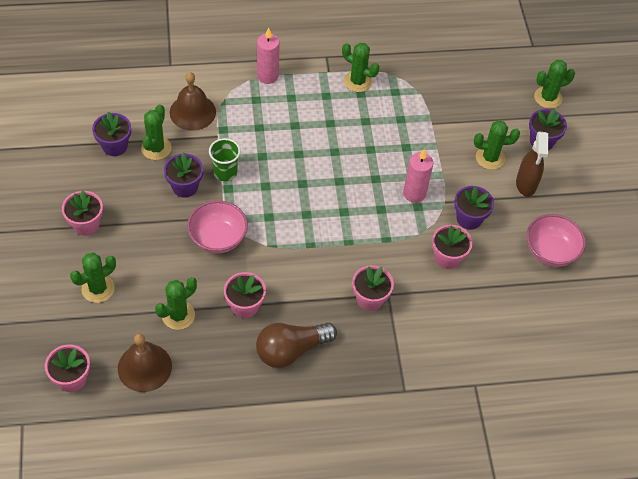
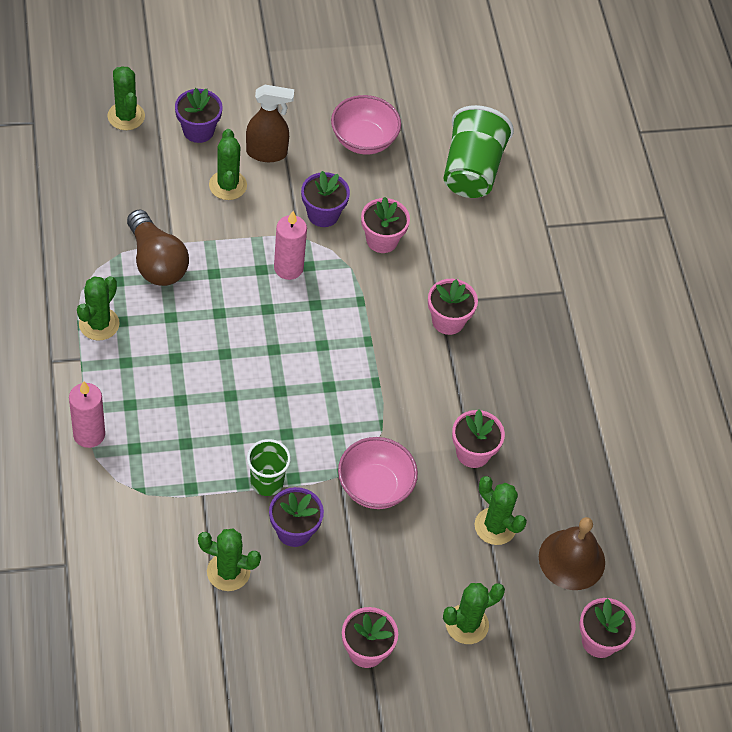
camera: 95 degrees left, 0 degrees up
(98, 289) = (467, 624): green cactus -> green cactus turned 75 degrees counterclockwise
(115, 146) = (226, 627): purple flower pot -> none
(192, 112) = (159, 528): brown bell -> none
(291, 350) = (527, 403): brown light bulb -> brown light bulb (156, 262)
(529, 330) = (471, 170): none -> green cup

